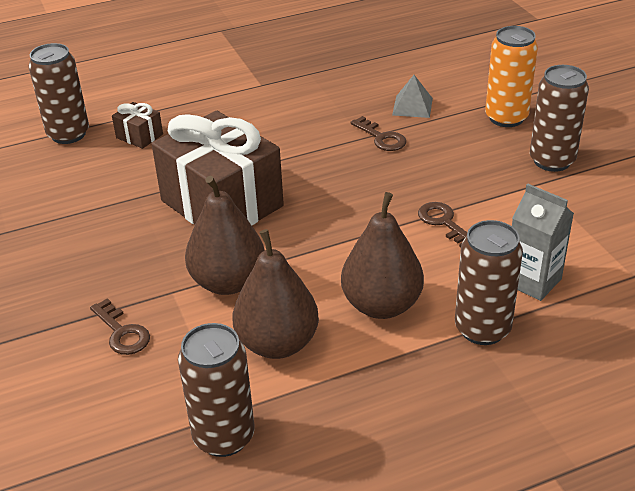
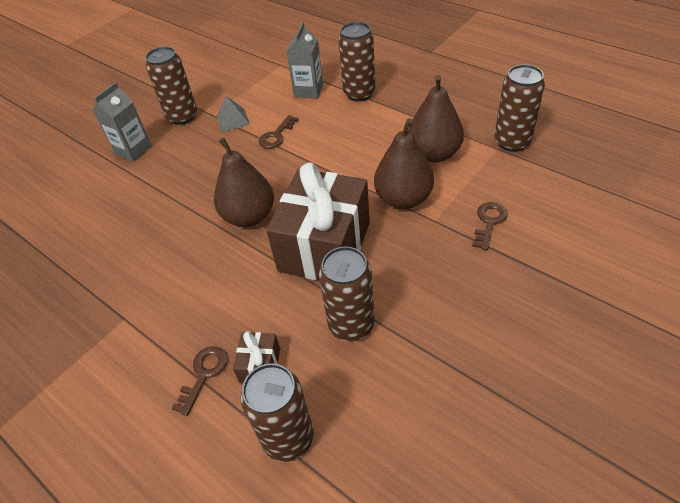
camera: 115 degrees left, 10 degrees up
(118, 190) = (351, 325): none -> brown can
(381, 138) = (188, 200): brown key -> brown key (203, 375)
(381, 305) = (370, 130): brown pear -> brown pear (249, 216)
(412, 106) = (133, 201): grey pyramid -> grey pyramid (232, 120)
(506, 118) = (133, 150): orange can -> grey carton

